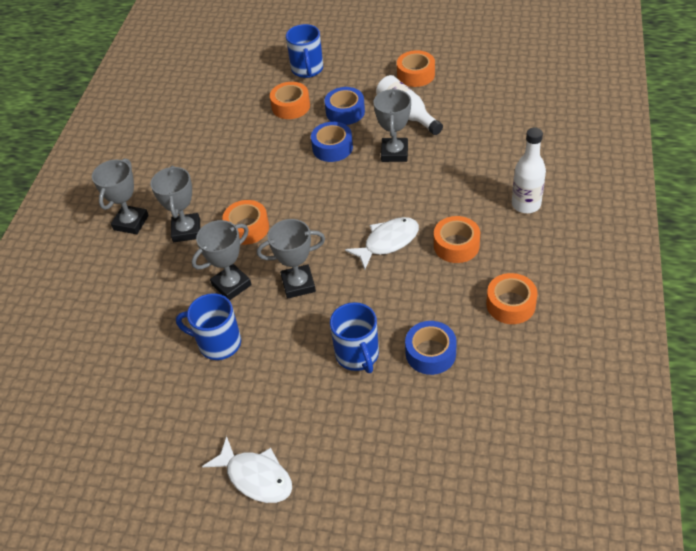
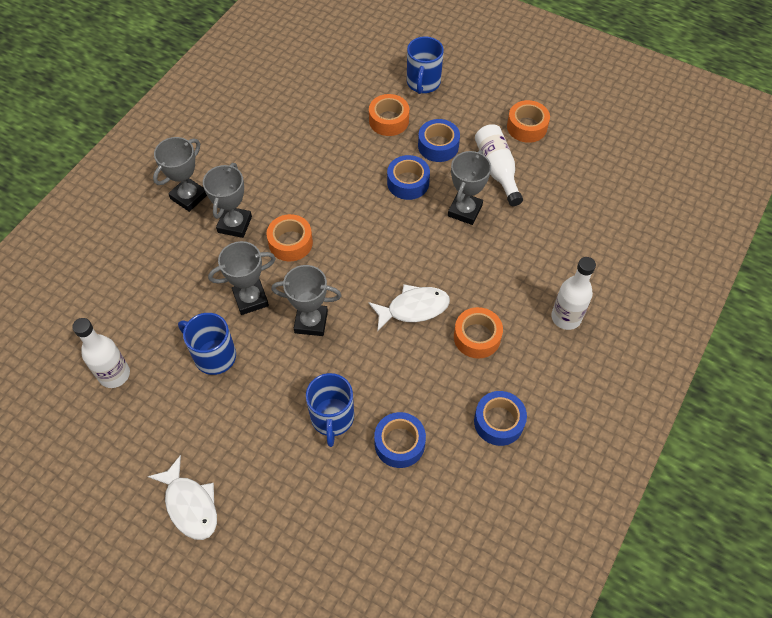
camera: 15 degrees right, 10 degrees up
(126, 393) = (114, 374): none -> white bottle
(510, 304) = (498, 422): orange tape -> blue tape

